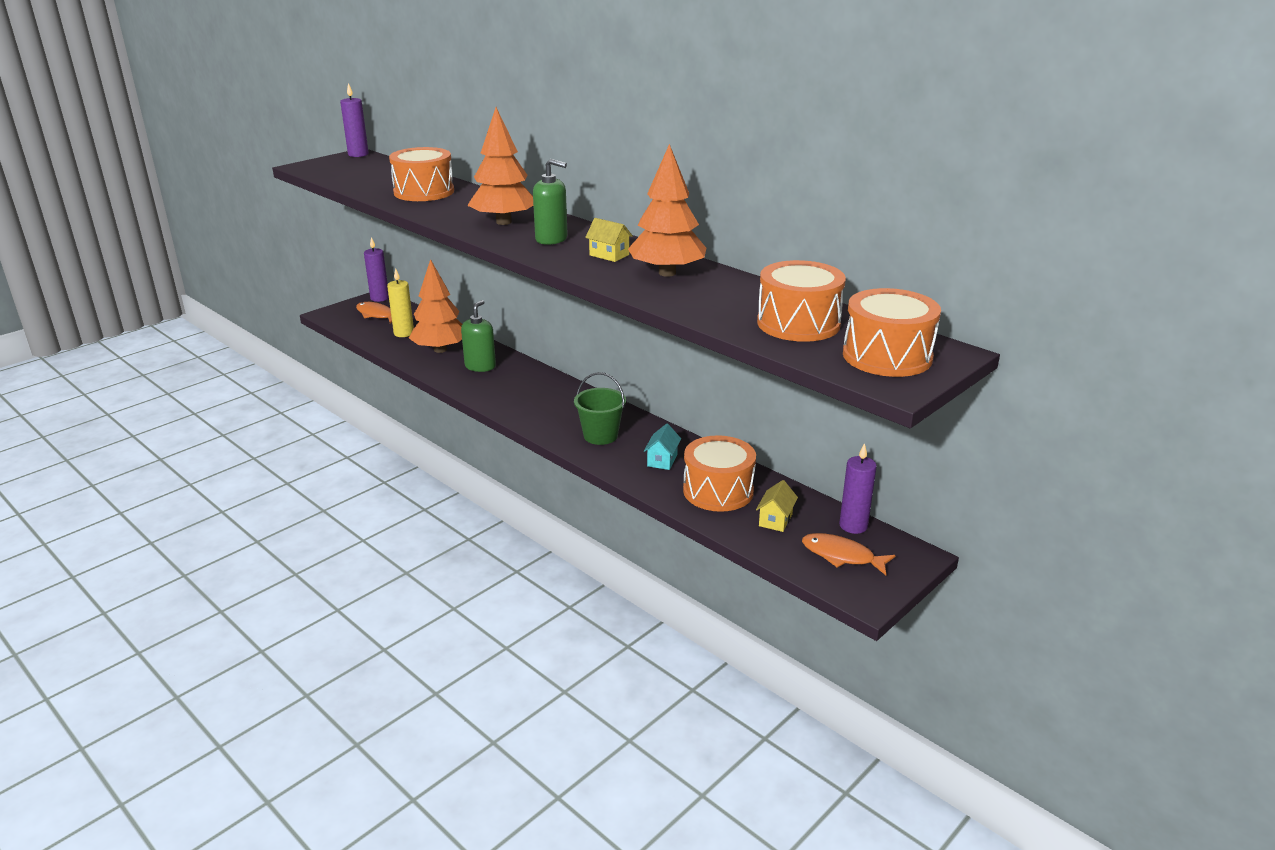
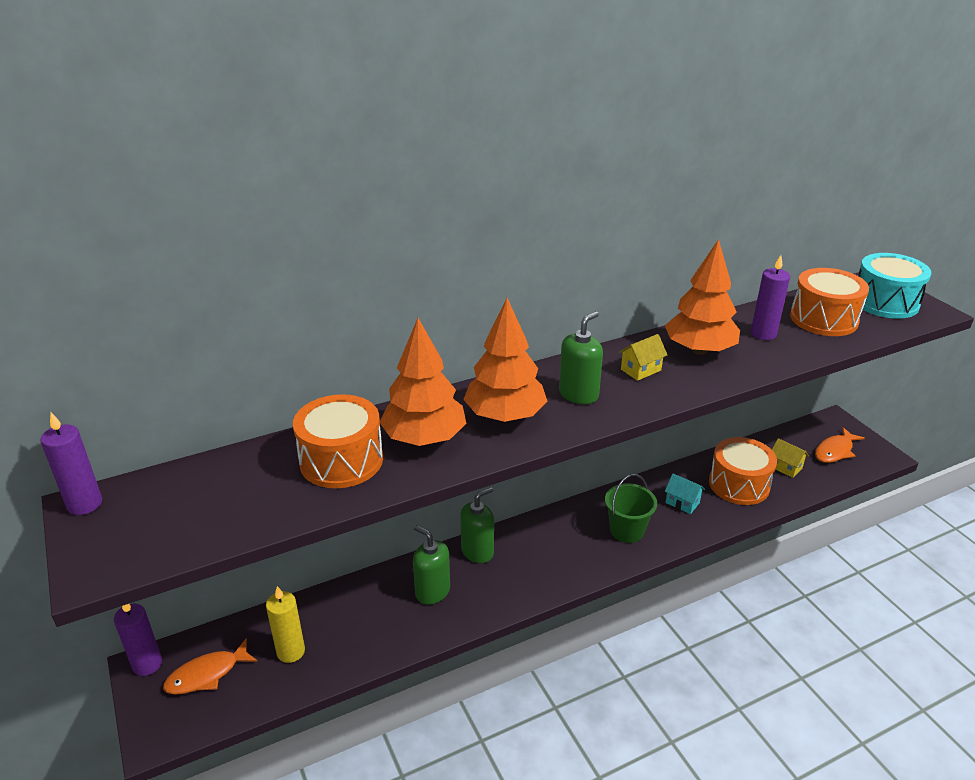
camera: 70 degrees left, 5 degrees up
(440, 350) = (365, 621): orange tree -> orange tree (424, 438)
(533, 375) = (477, 551): none -> green soap dispenser
(853, 526) = (797, 434): purple candle -> purple candle (763, 334)
(887, 356) = (885, 302): orange drum -> turquoise drum

